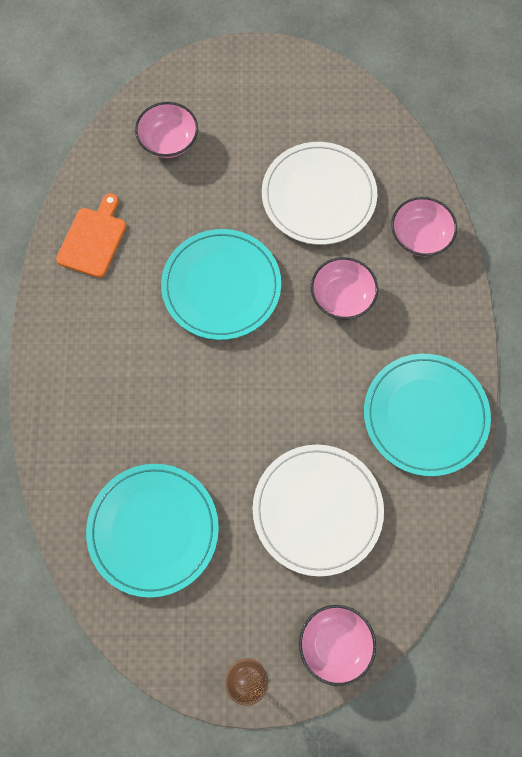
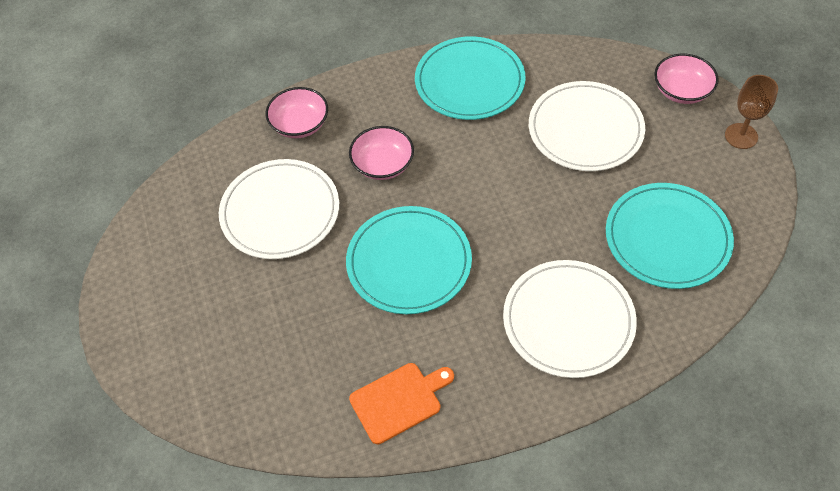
camera: 105 degrees left, 15 degrees down
(93, 239) = (399, 401): orange cutting board -> orange cutting board turned 150 degrees clockwise
(106, 399) = (568, 320): none -> white plate
(168, 141) = (250, 369): pink bowl -> none

